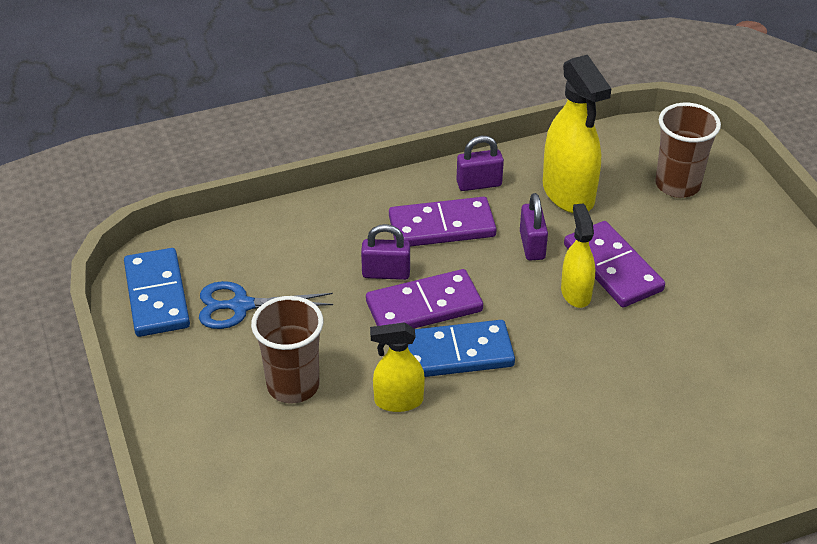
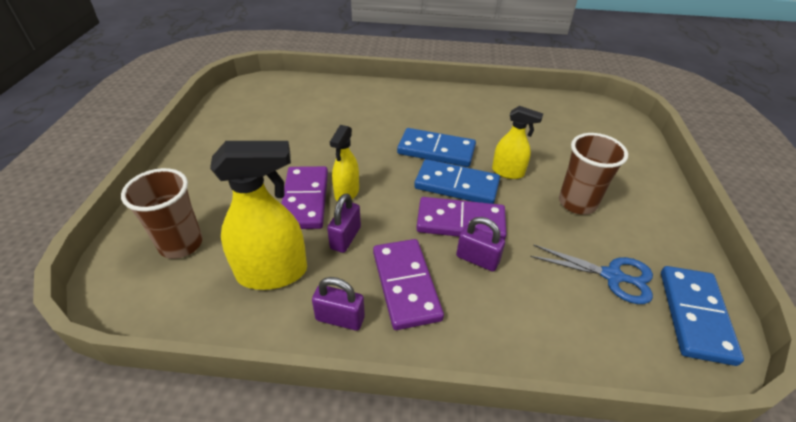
camera: 155 degrees left, 0 degrees up
(442, 226) = (405, 285): purple domino -> purple domino turned 60 degrees clockwise
(515, 400) = (436, 150): none -> blue domino
(568, 194) = (273, 273): yellow spray bottle -> yellow spray bottle turned 75 degrees clockwise

